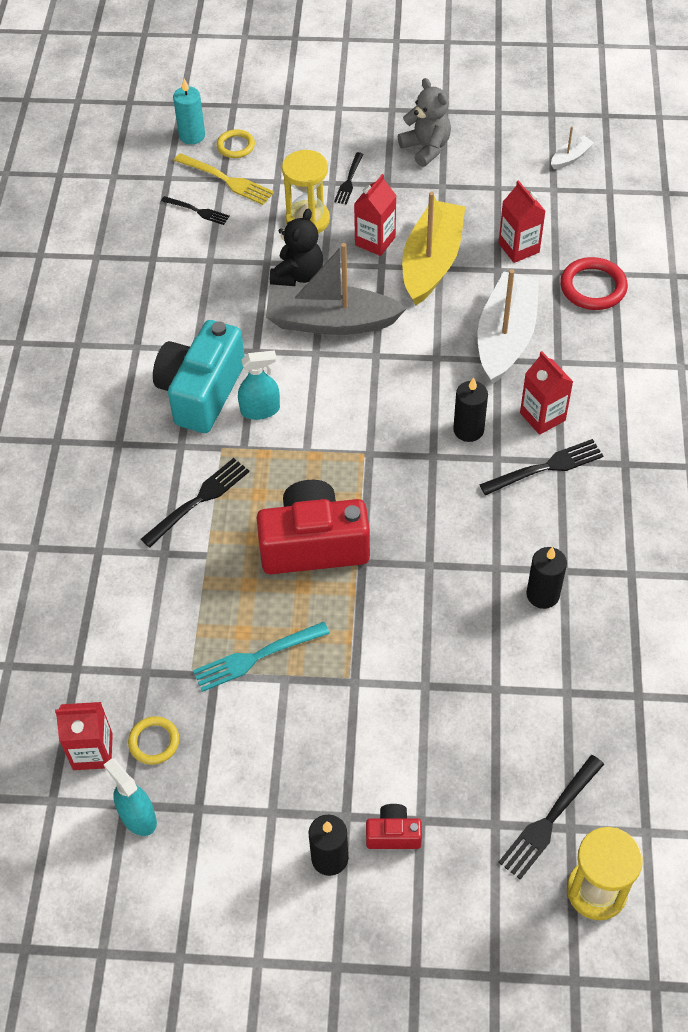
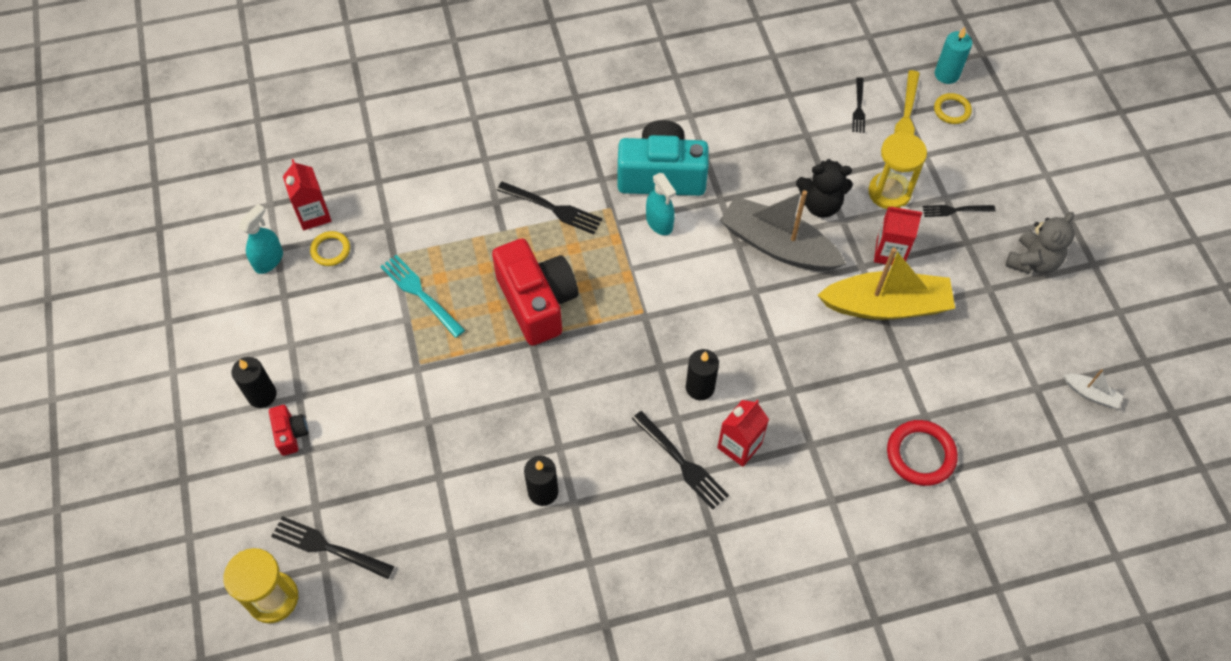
camera: 70 degrees right, 5 degrees up
(331, 322) = (777, 245): grey boat -> grey boat turned 45 degrees counterclockwise
(505, 337) = (822, 391): white boat -> none
(519, 248) = (940, 375): red carton -> none

